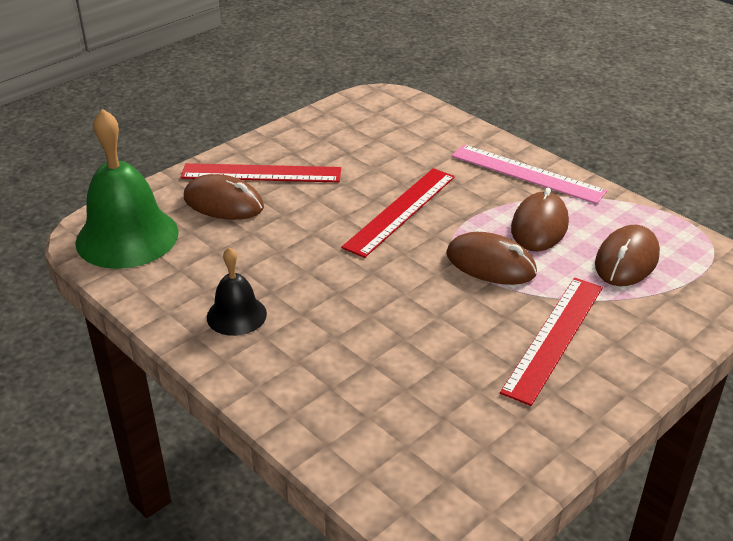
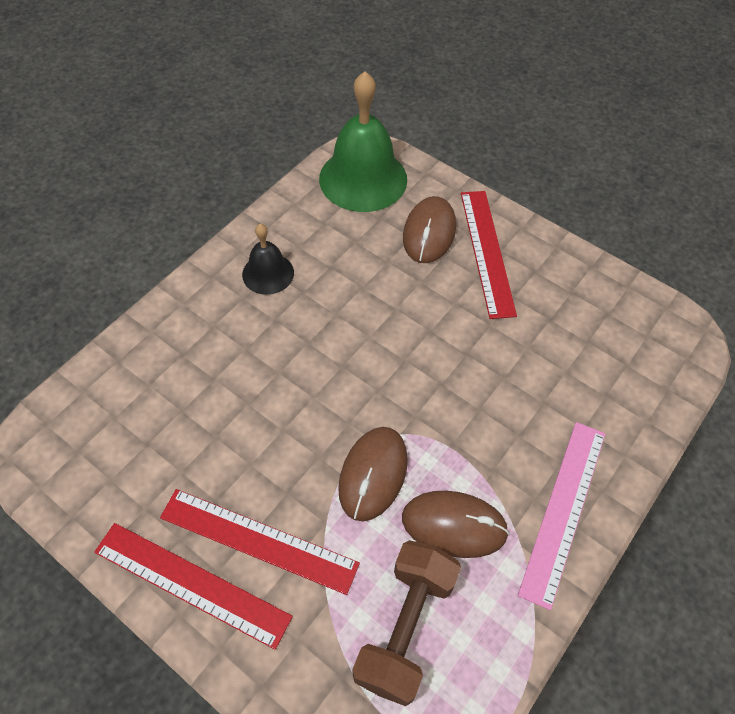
camera: 80 degrees right, 20 degrees up
(401, 211) = (450, 381): red ruler -> red ruler (191, 584)
(626, 260) = (405, 627): brown mouse -> brown dumbbell

